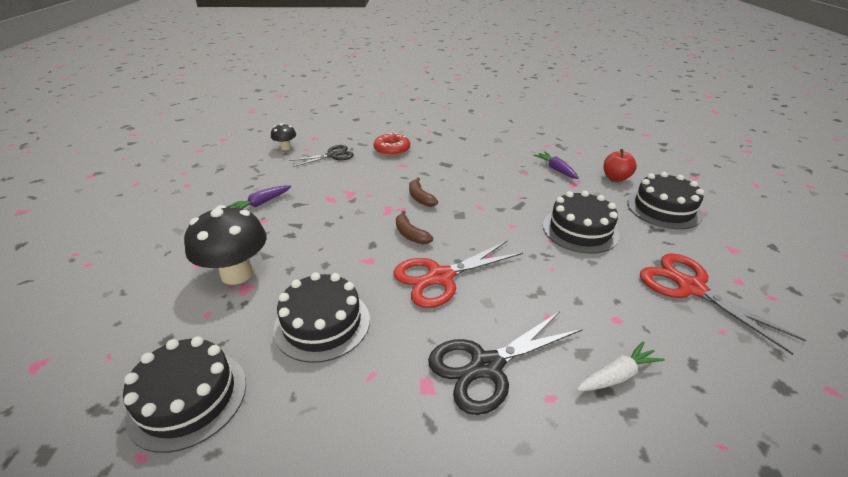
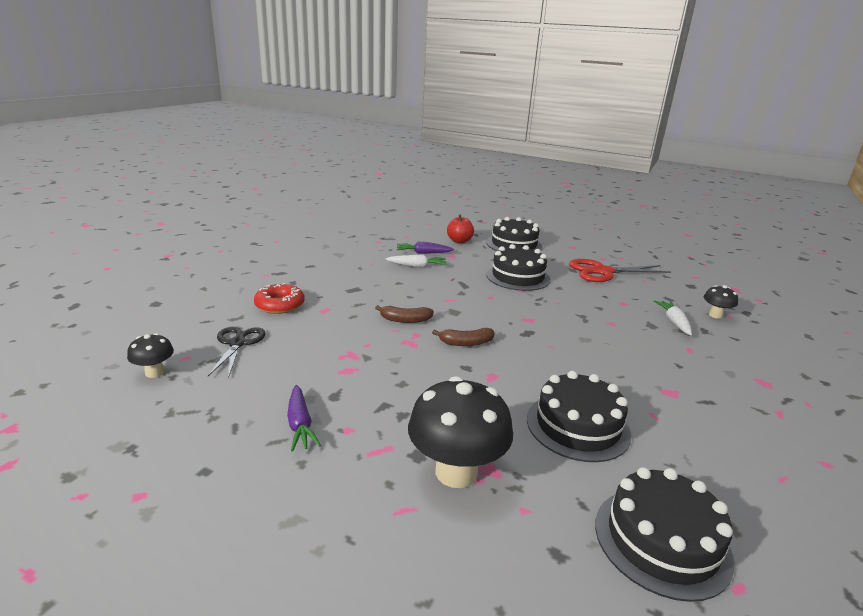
camera: 65 degrees left, 10 degrees down
(440, 277) = (542, 348): red scissors -> none
(486, 366) = (655, 362): black scissors -> none
(524, 175) = (417, 266): none -> white carrot
(702, 425) = (715, 315): none -> black mushroom

